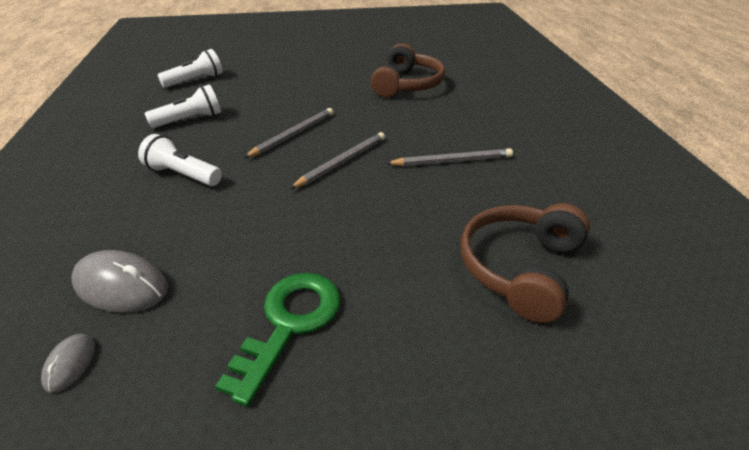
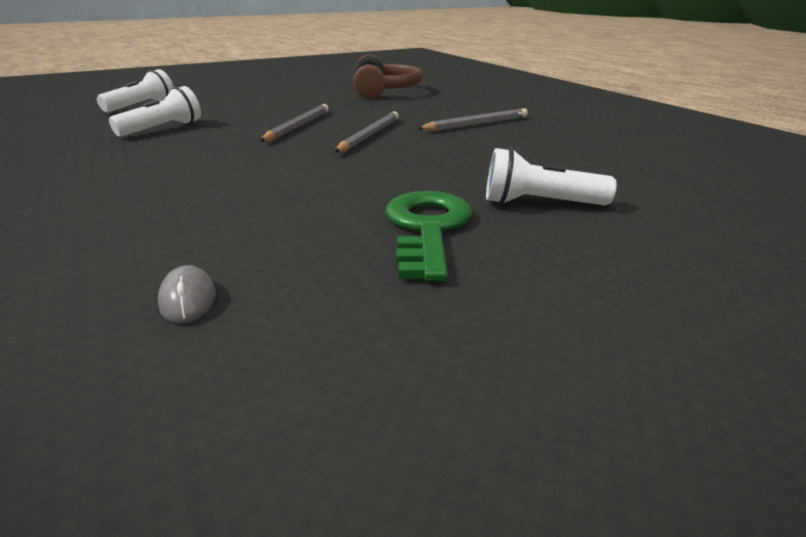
camera: 20 degrees left, 10 degrees down
(121, 286) = (197, 238): grey mouse -> none
(183, 175) = (194, 161): white flashlight -> white flashlight (539, 203)
(520, 268) = (604, 168): brown headphones -> none

